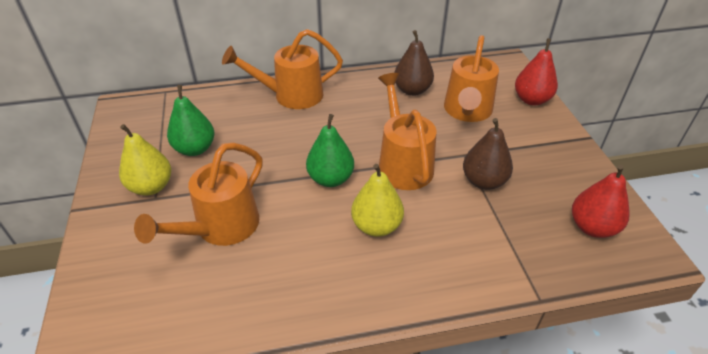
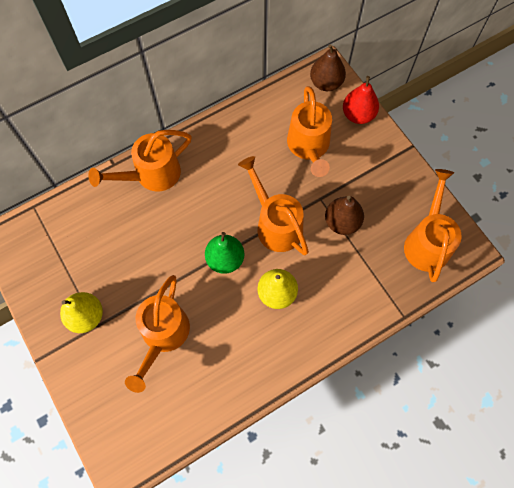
camera: 20 degrees left, 25 degrees up
(195, 149) = (99, 265): green pear -> none
(412, 90) = (255, 134): brown pear -> brown pear (326, 83)
(592, 227) = (427, 241): red pear -> orange watering can

